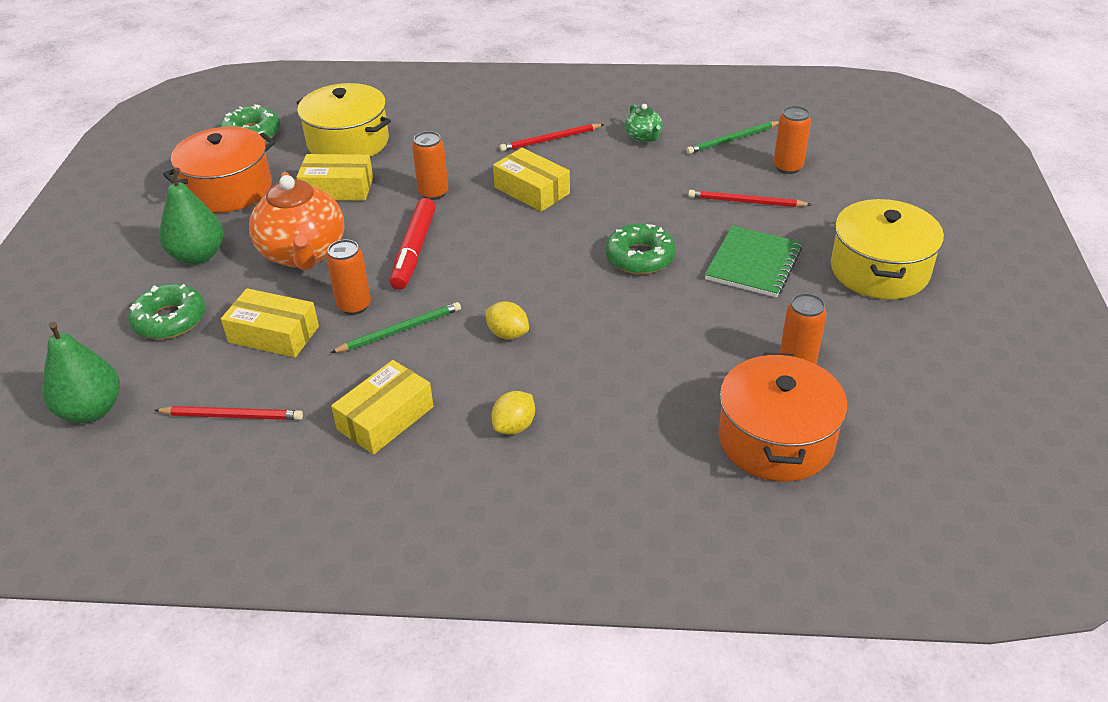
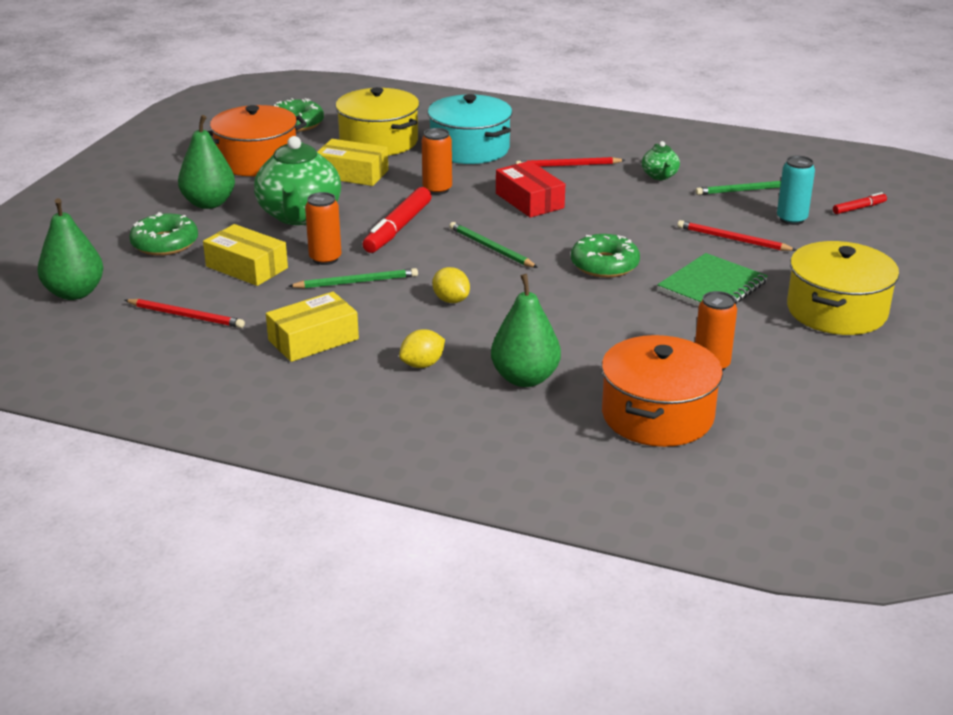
camera: 15 degrees right, 10 degrees down
(303, 253) = (299, 215): orange teapot -> green teapot
(445, 136) = (469, 149): none -> turquoise pot
(519, 258) = (491, 248): none -> green pencil
(532, 190) = (529, 201): yellow box -> red box
(626, 421) = (525, 378): none -> green pear
(788, 167) = (791, 219): orange can -> turquoise can
(841, 143) = (859, 208): none -> red marker

